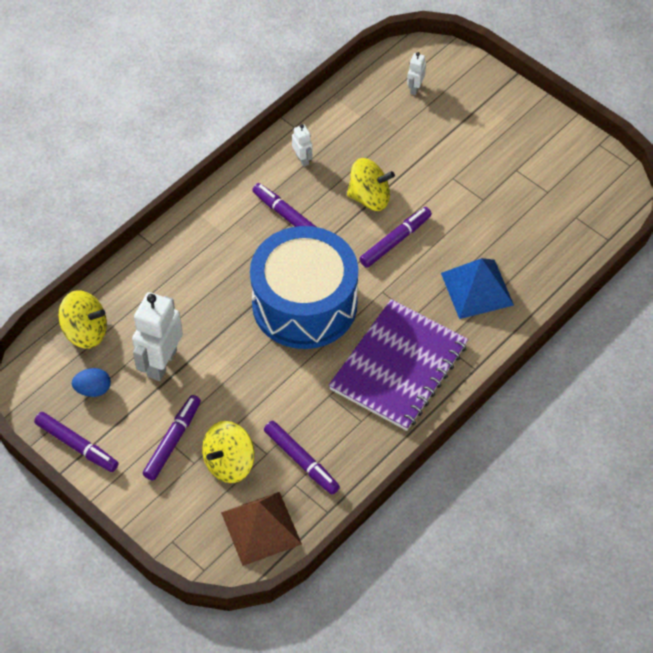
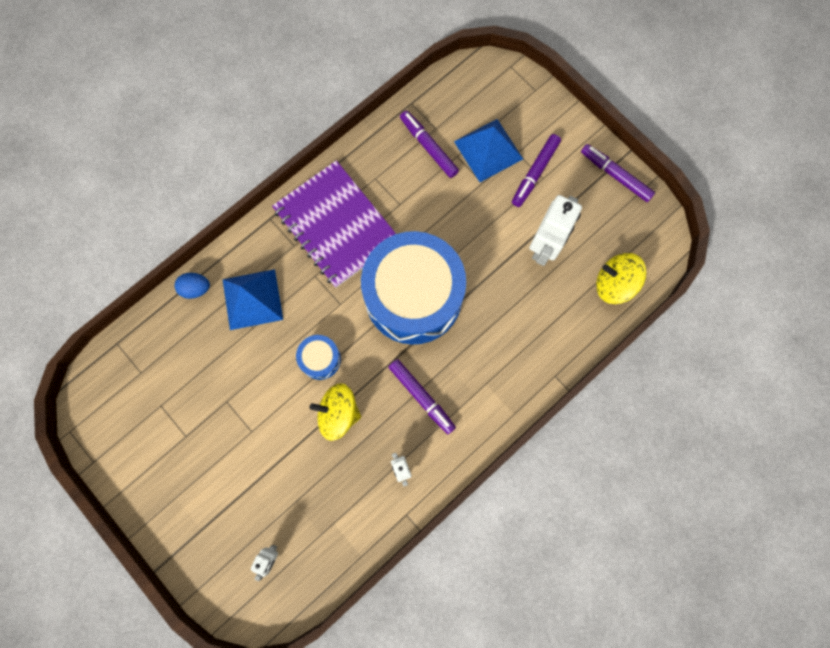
camera: 175 degrees left, 20 degrees up
(93, 389) = (604, 226): blue egg -> blue egg (196, 289)
(229, 463) = (488, 150): yellow spinning top -> blue pyramid
(261, 528) = (464, 94): brown pyramid -> none
(395, 241) = (320, 359): purple marker -> blue drum
(399, 367) = (336, 225): purple notebook -> purple notebook turned 75 degrees counterclockwise

